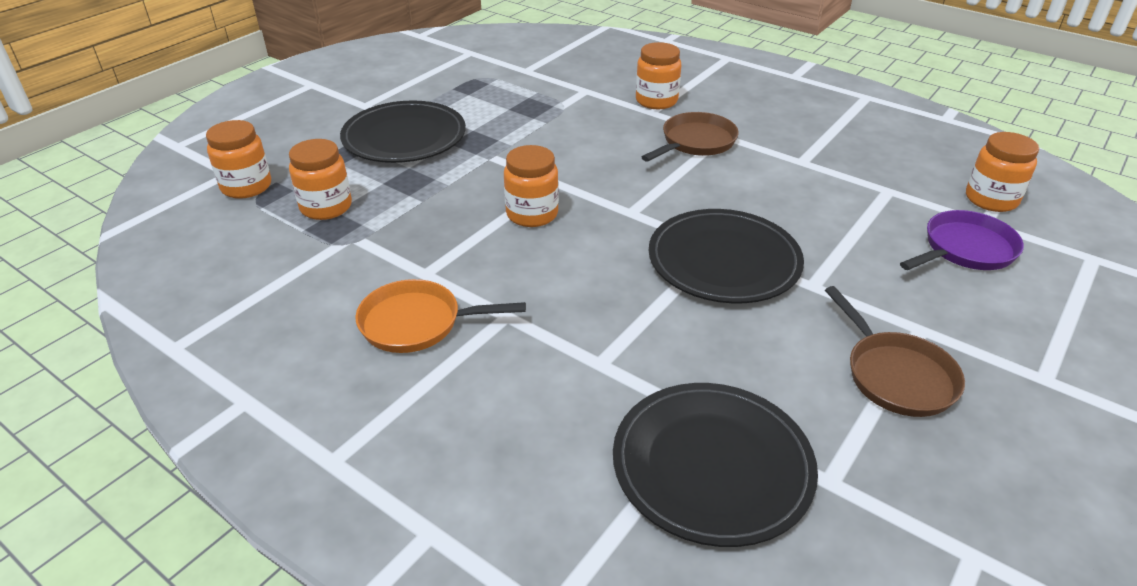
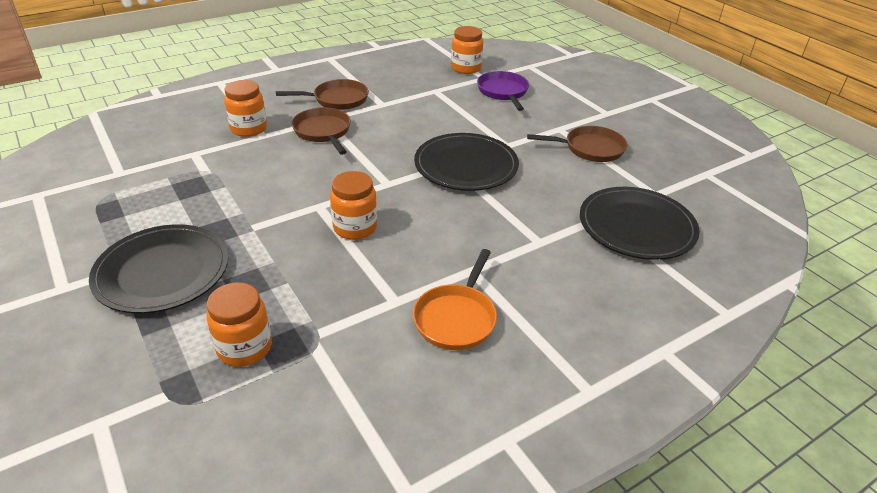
camera: 70 degrees left, 0 degrees up
(246, 187) = (147, 409): orange jar -> none
(775, 130) = (337, 99): none -> brown pan

